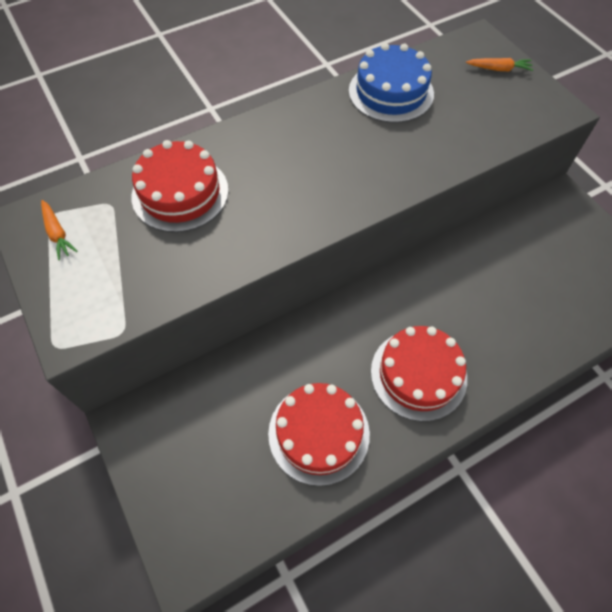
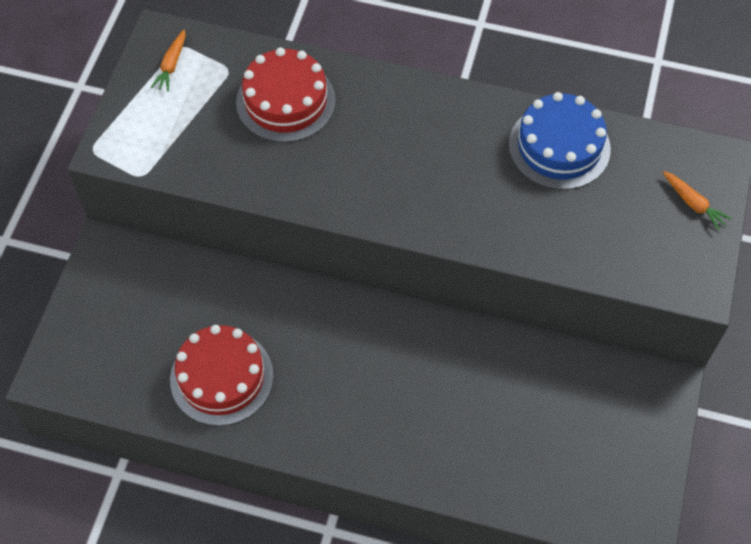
camera: 45 degrees right, 0 degrees up
(418, 374) = (343, 406): red cake -> none

